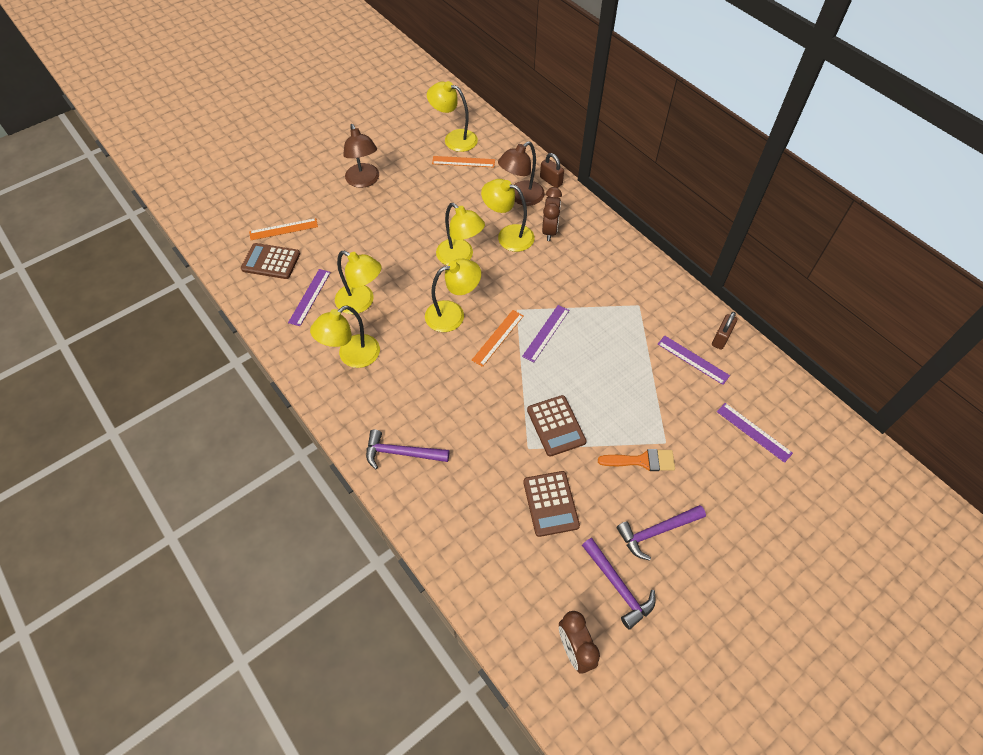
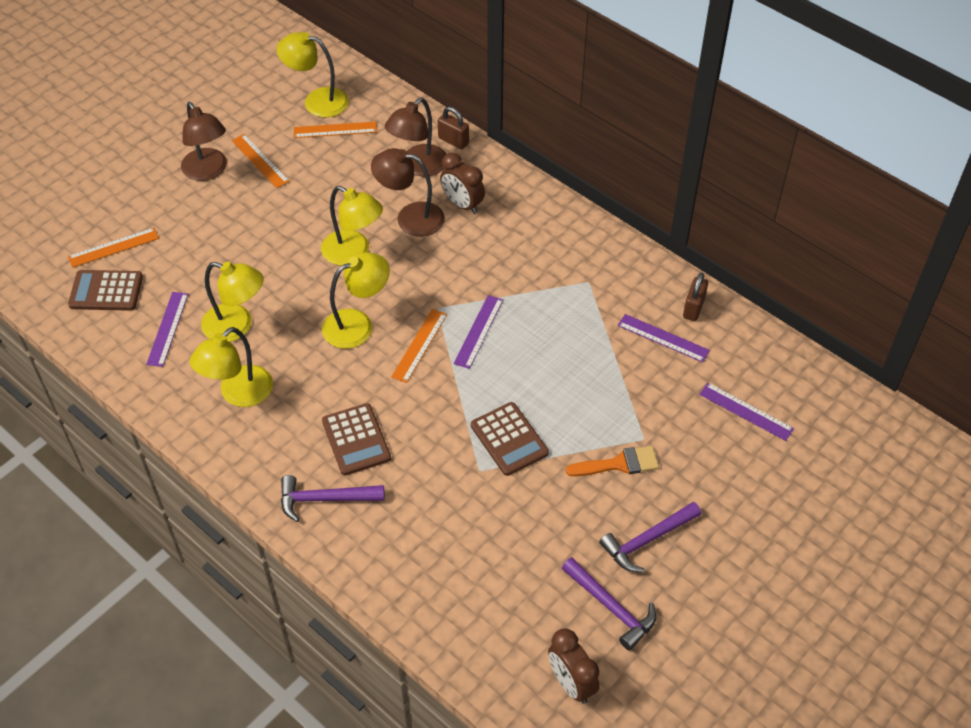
camera: 10 degrees left, 5 degrees down
(403, 178) = (260, 161): none -> orange ruler
(508, 235) = (410, 217): yellow lamp -> brown lamp
(550, 231) = (462, 204): brown clock -> brown clock turned 135 degrees clockwise
(550, 503) = (517, 529): brown calculator -> brown calculator (356, 440)

